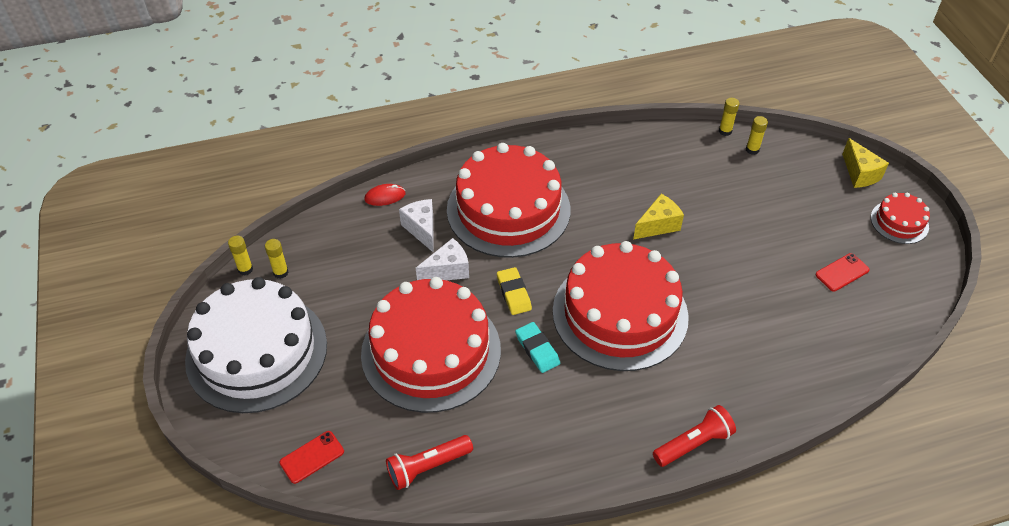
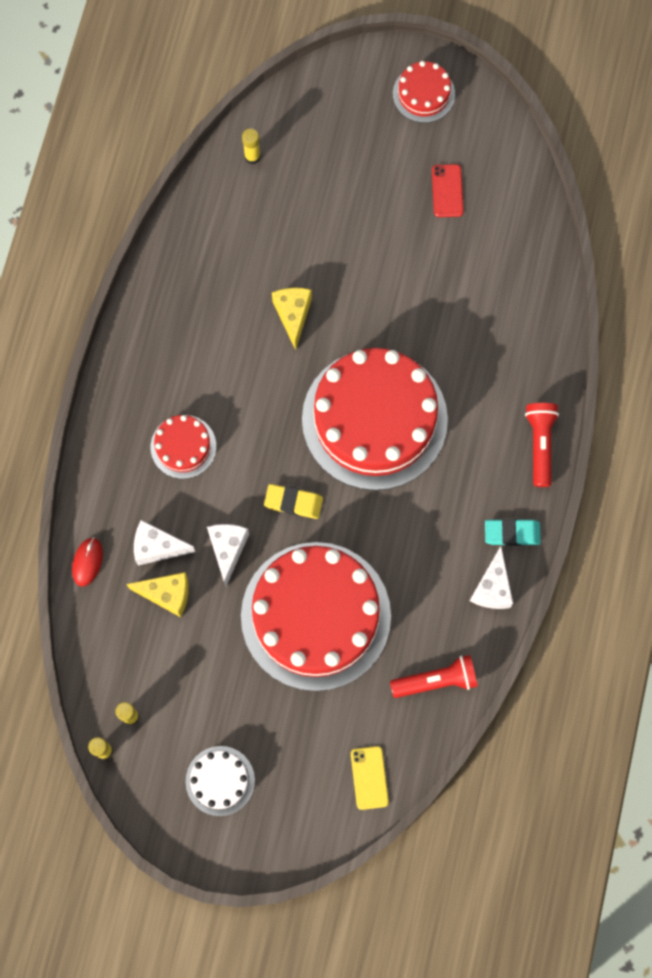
camera: 60 degrees left, 25 degrees up
(257, 352) = (220, 780): white cake -> white cake, size x0.45
(312, 457) = (369, 777): red phone -> yellow phone
(428, 467) = (436, 680): red flashlight -> red flashlight turned 105 degrees counterclockwise
(508, 209) = (183, 446): red cake -> red cake, size x0.45
(537, 349) = (370, 518): turquoise eraser -> turquoise eraser (512, 533)
(539, 470) = (492, 588): none -> white cheese
(725, 131) = (210, 164): yellow glue stick -> none
(859, 174) = (346, 81): yellow cheese -> yellow cheese (167, 594)

